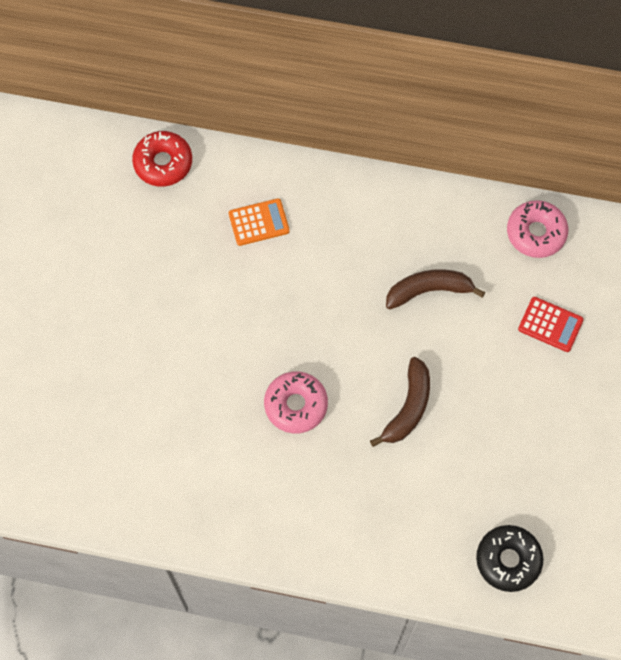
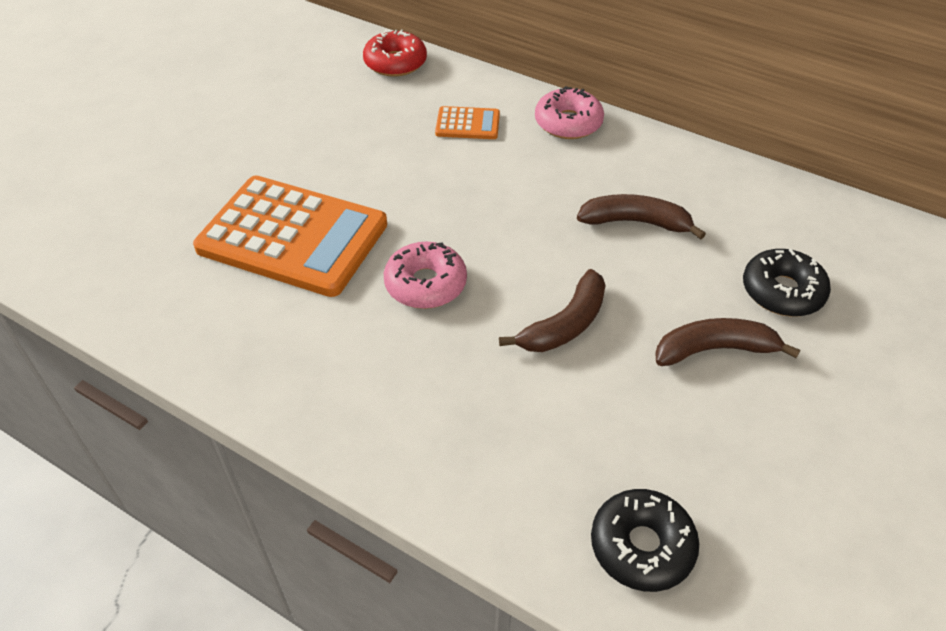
camera: 20 degrees right, 20 degrees down
(175, 394) = (293, 236): none -> orange calculator
(516, 394) = (714, 350): none -> brown banana
(536, 233) = (786, 204): pink donut -> pink donut (568, 123)
(550, 324) = (782, 291): red calculator -> black donut

